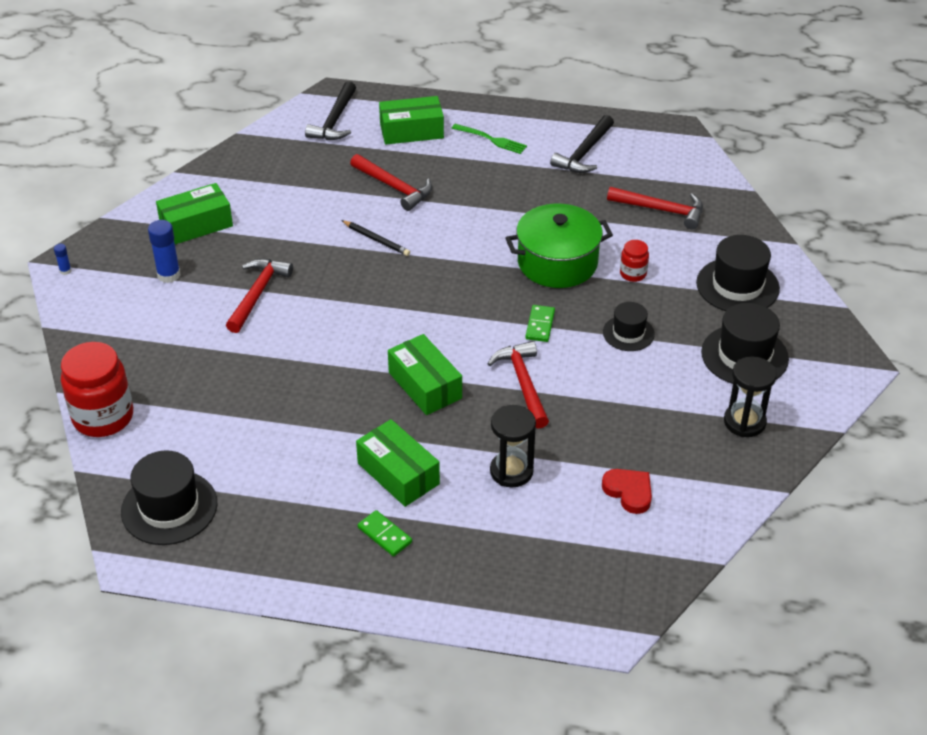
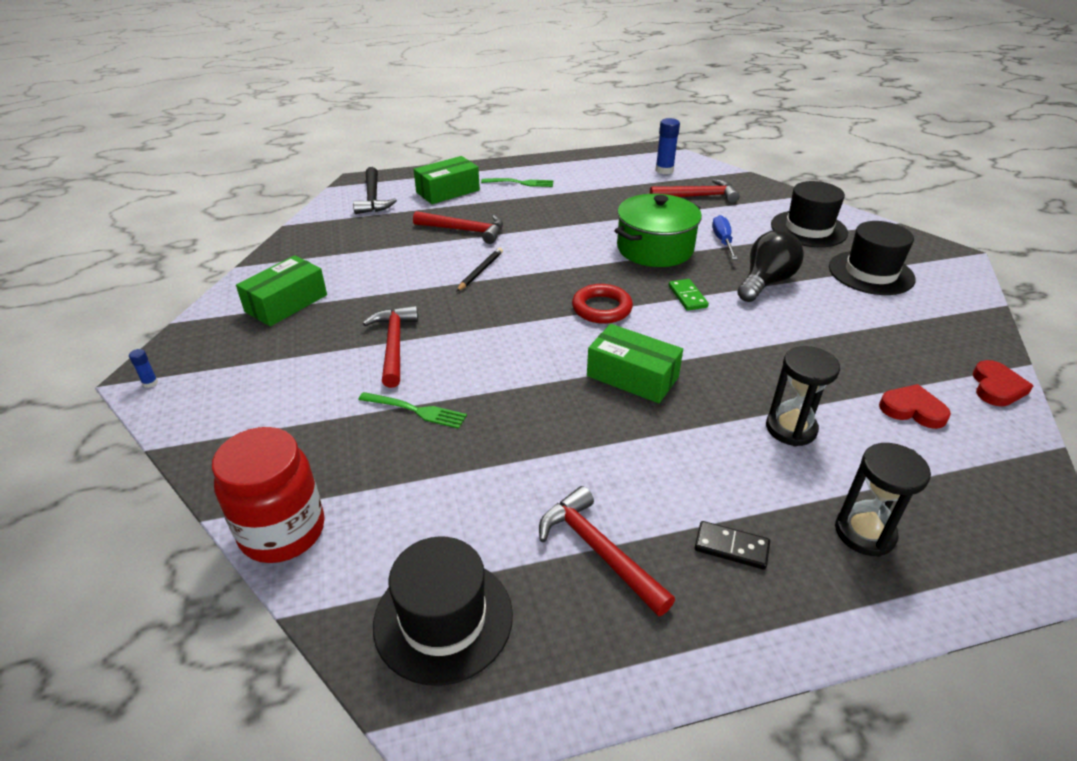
camera: 25 degrees left, 5 degrees down
(169, 275) = (281, 354): blue glue stick -> blue glue stick (664, 170)
(239, 358) = (416, 410): none -> green fork
(376, 240) = (480, 271): black pencil -> black pencil turned 75 degrees counterclockwise
(385, 535) = (731, 547): green domino -> black domino
(398, 473) = (684, 471): green box -> none
(453, 313) = (601, 308): none -> red ring
(523, 383) = (720, 347): red hammer -> red hammer (598, 551)
(584, 153) = (602, 176): black hammer -> none
(628, 333) = (765, 282): black hat -> black light bulb
(633, 274) = (722, 241): red jar -> blue screwdriver
(726, 500) = (996, 387): none -> red heart
(744, 422) = (931, 320): black hourglass -> black hourglass (864, 533)

